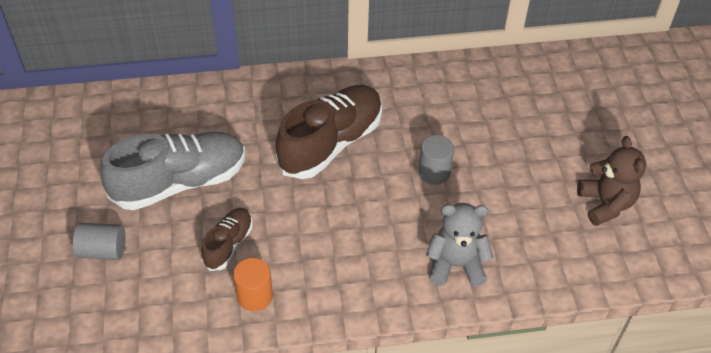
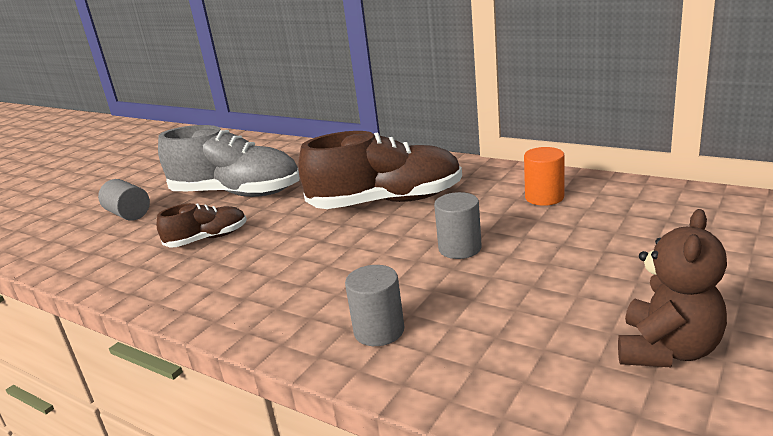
camera: 45 degrees right, 25 degrees down
(254, 296) = (170, 279): orange cylinder -> orange cylinder (544, 197)
(456, 265) = (379, 331): grey teddy bear -> grey cylinder

